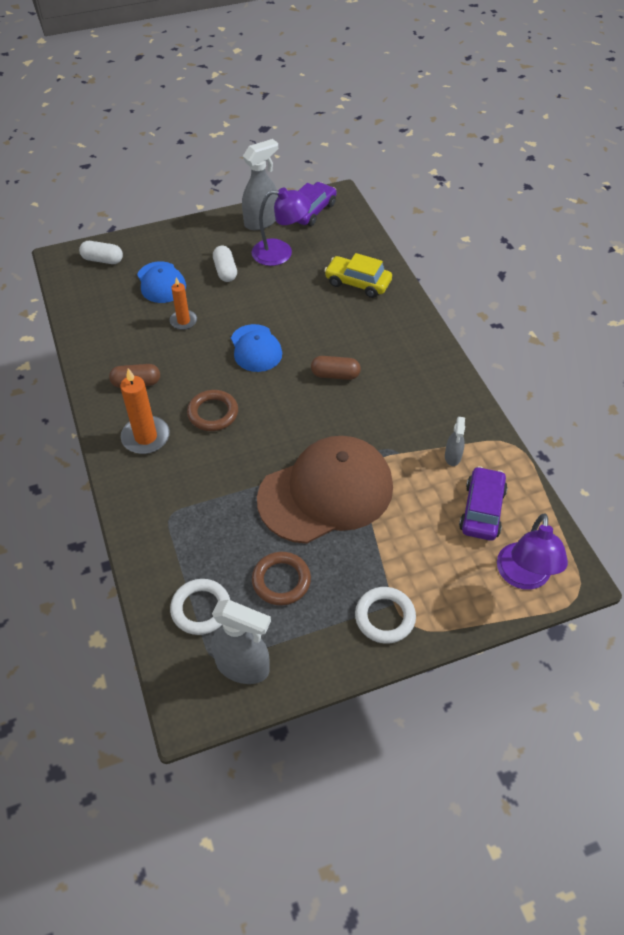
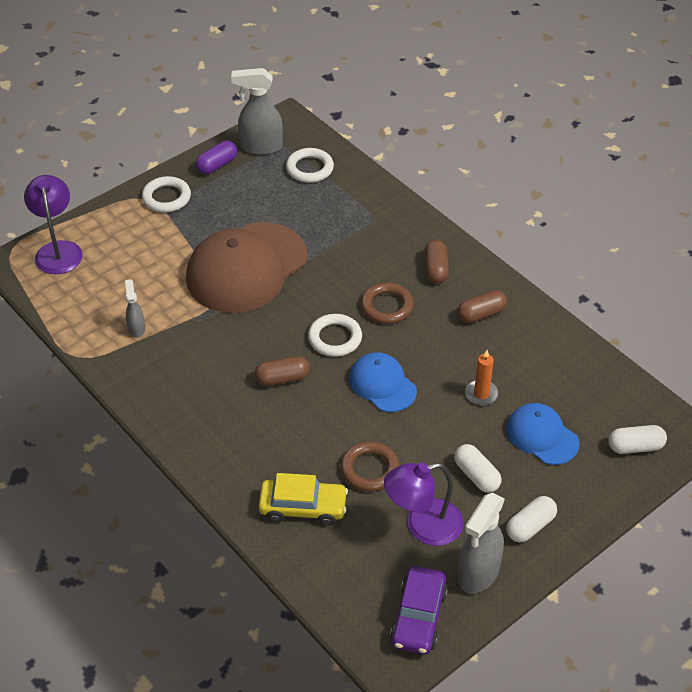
camera: 160 degrees right, 5 degrees down
(146, 437) = (435, 269): orange candle -> brown capsule
(210, 236) = (530, 526): none -> white capsule
(274, 397) = (335, 338): none -> white ring
(281, 581) = (257, 199): brown ring -> brown ring (369, 469)
(308, 652) = (217, 165): none -> purple capsule
(482, 510) = (101, 290): purple car -> none

